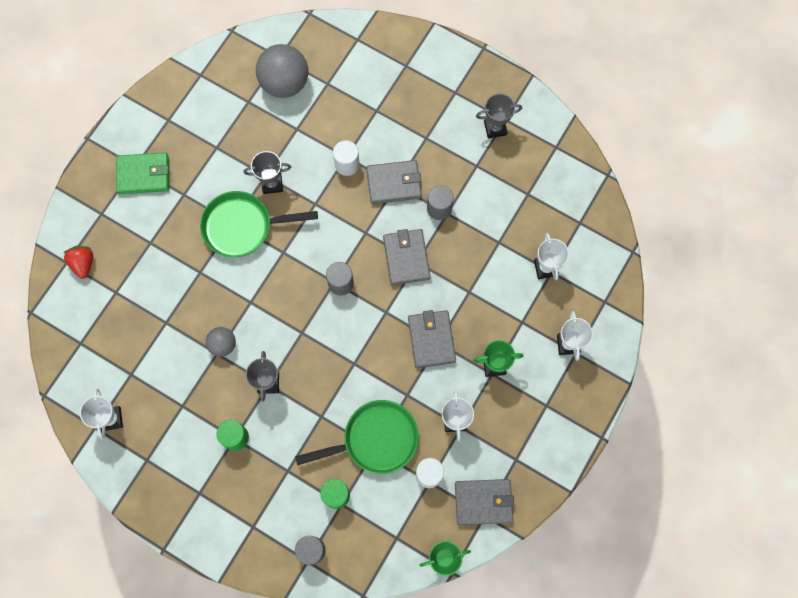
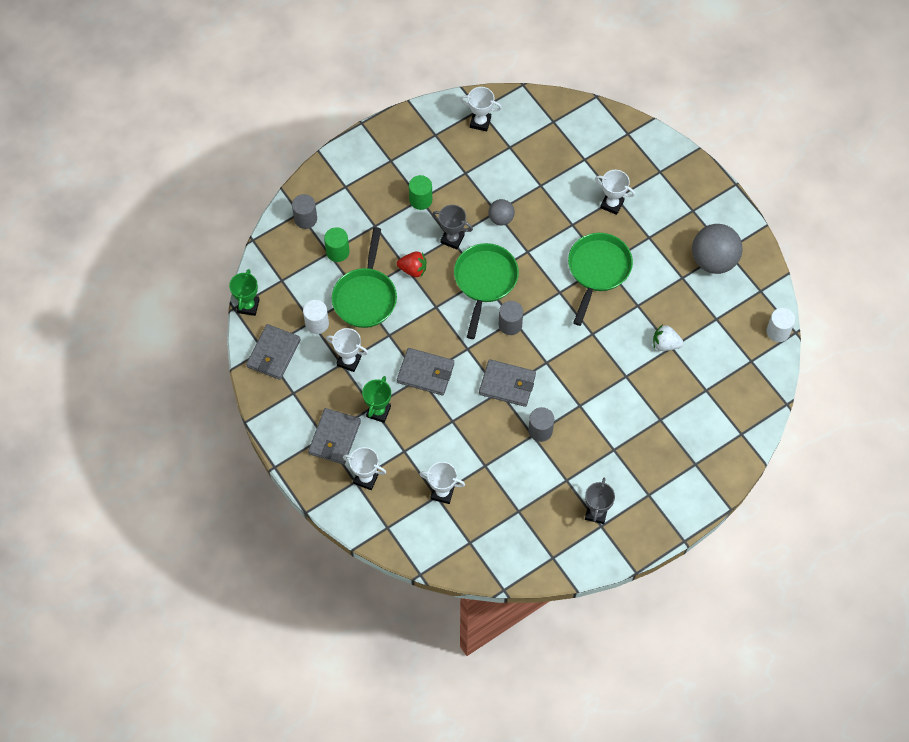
camera: 115 degrees right, 10 degrees down
(83, 263) = (620, 145): red strawberry -> red strawberry (413, 269)
(143, 175) = (681, 214): green wallet -> none
(159, 244) = (612, 204): none -> white trophy
(272, 183) = (627, 307): grey trophy -> none
(285, 83) = (722, 355): grey ball -> grey ball (713, 260)
(296, 135) = (665, 344): none -> white strawberry
(303, 328) = (485, 281): none -> green pan
(347, 164) = (618, 373): white cylinder -> white cylinder (778, 331)
(394, 183) = (581, 404): grey wallet -> grey wallet (334, 437)

